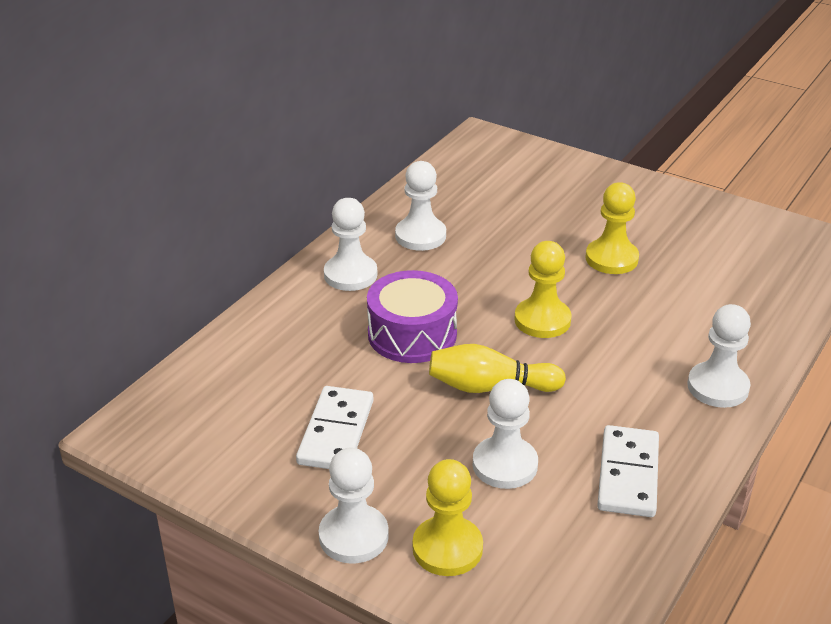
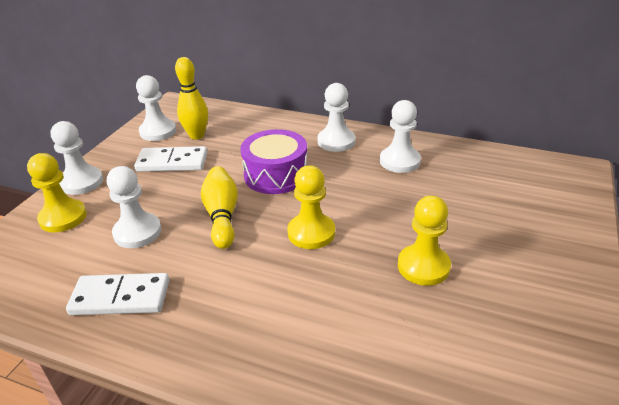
camera: 80 degrees right, 0 degrees up
(264, 404) = (197, 135): none -> yellow bowling pin
(718, 387) = (238, 355): white pawn -> white pawn (158, 131)

